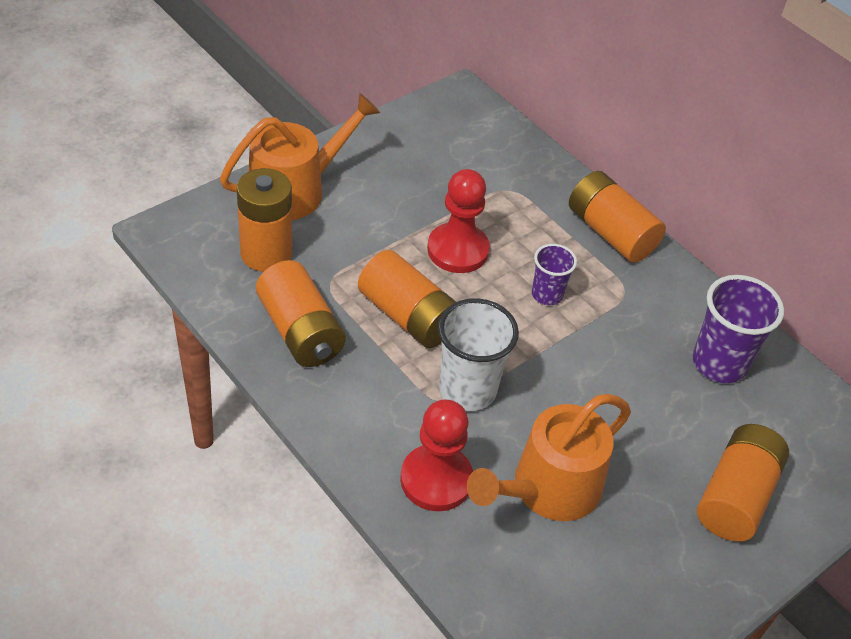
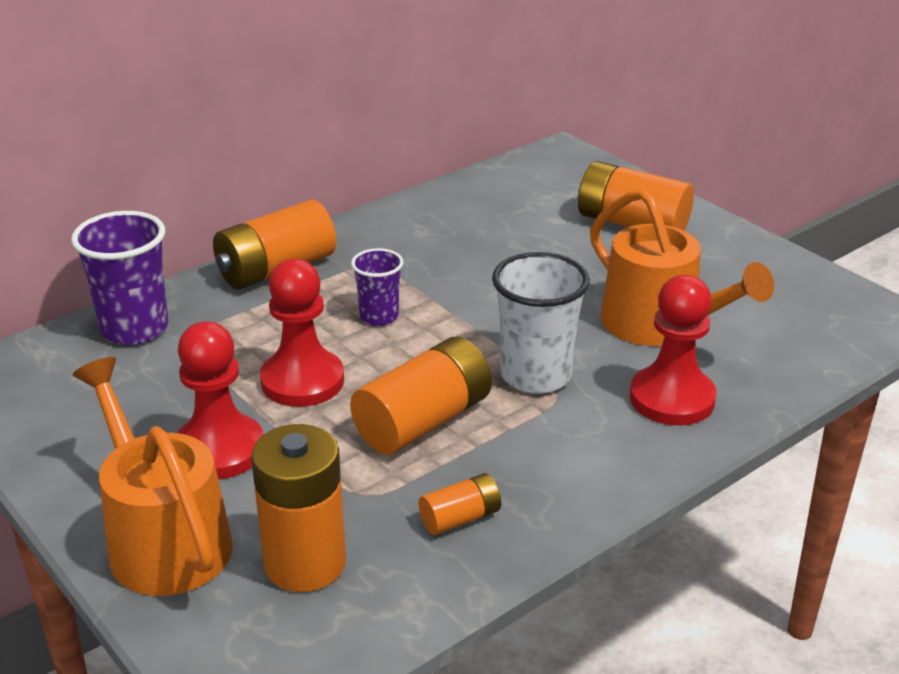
camera: 85 degrees left, 15 degrees down
(300, 331) = (460, 518): orange battery -> orange battery, size x0.52
(380, 210) = (219, 450): none -> red pawn
(719, 363) = (469, 219): purple cup -> purple cup (134, 329)

